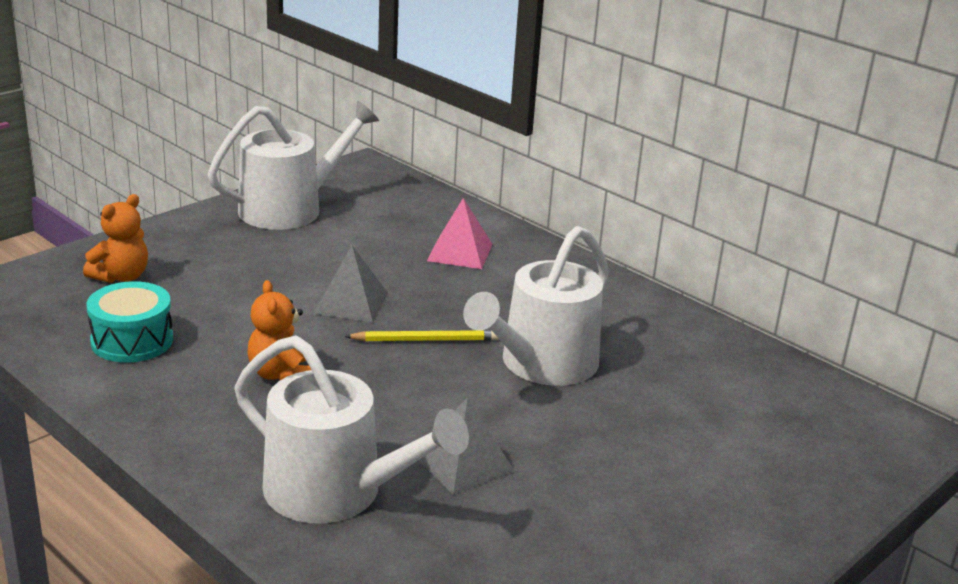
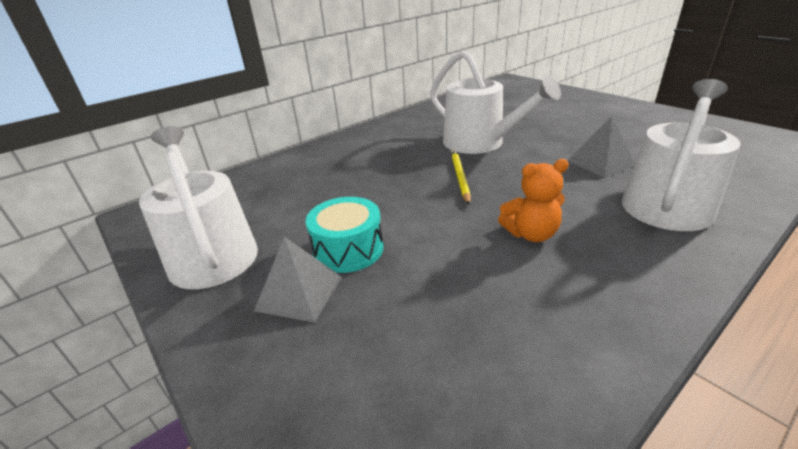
camera: 80 degrees left, 5 degrees up
(121, 277) = (343, 377): orange teddy bear -> none
(132, 341) = (502, 341): turquoise drum -> turquoise drum (348, 249)
(351, 303) = (408, 208): grey pyramid -> grey pyramid (299, 293)
(460, 252) = (330, 168): pink pyramid -> none

